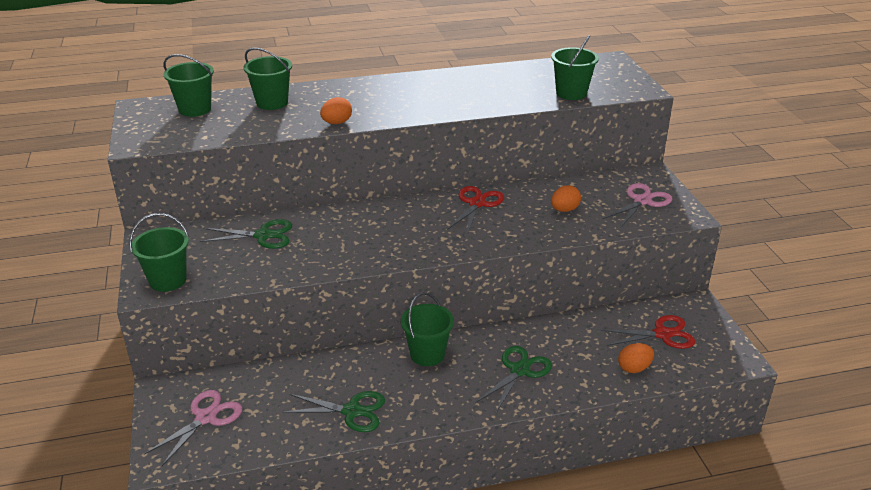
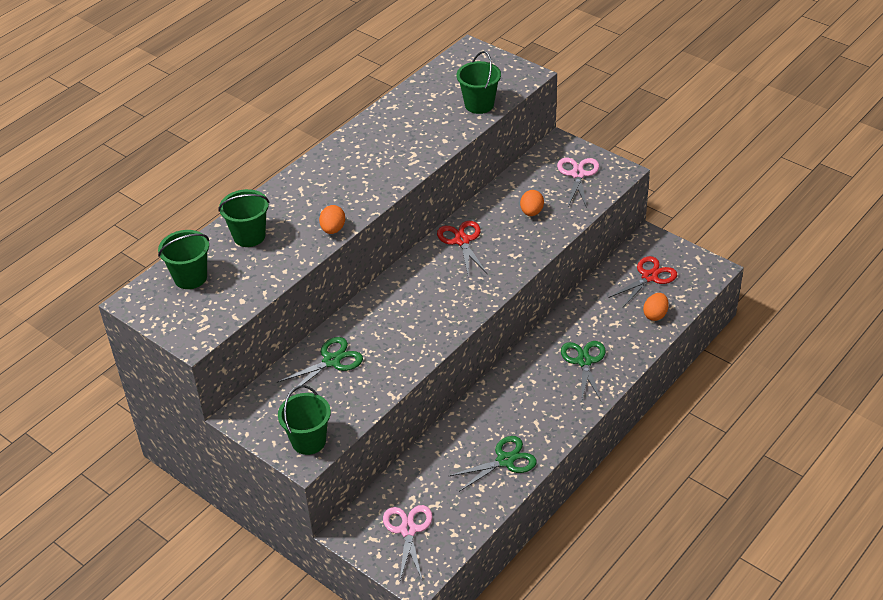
camera: 35 degrees left, 10 degrees up
(427, 354) = (509, 386): green bucket -> none

